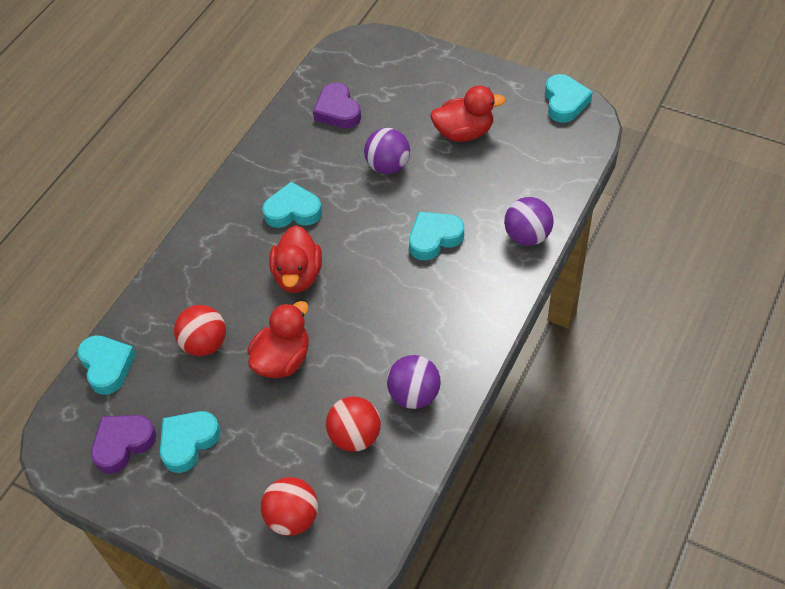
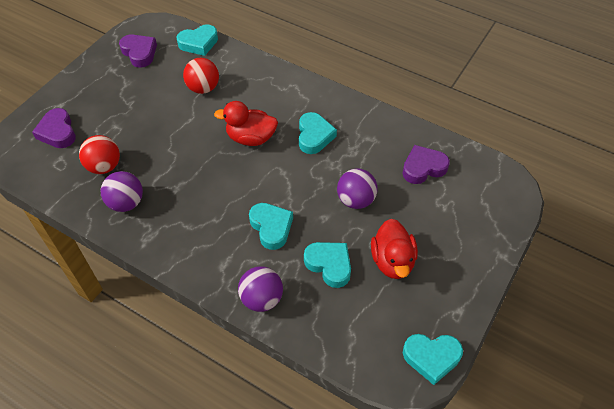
camera: 90 degrees right, 0 degrees up
(188, 442) = (130, 82): turquoise heart -> turquoise heart (329, 265)
(283, 360) = (179, 128): red duck -> none
(293, 517) = (57, 132): red ball -> purple heart

